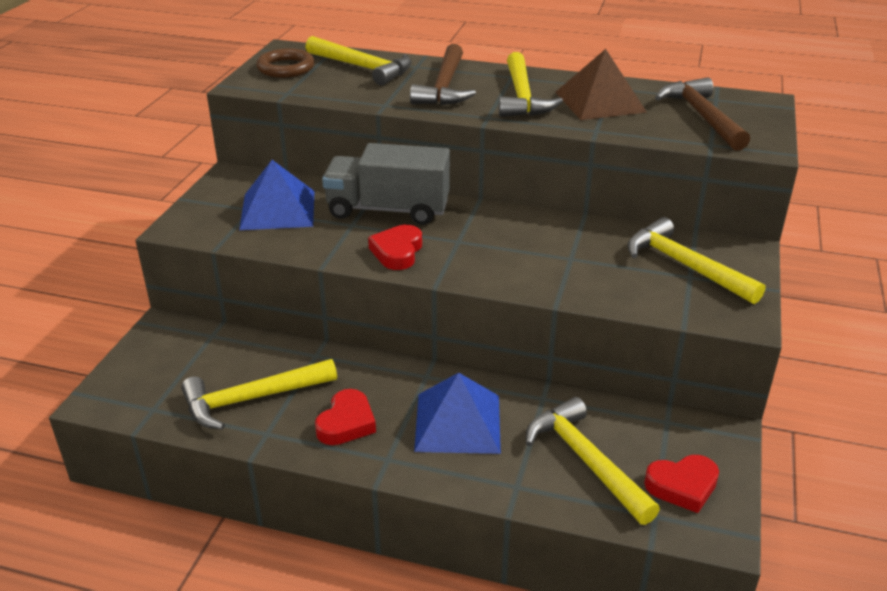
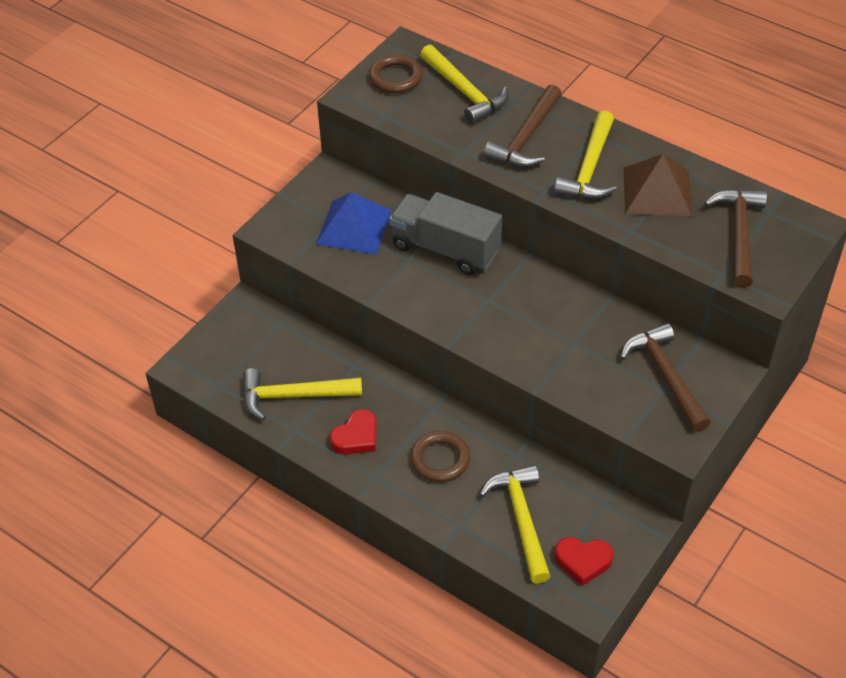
camera: 20 degrees right, 15 degrees up
(397, 252) = (433, 301): red heart -> none
(458, 422) = (440, 459): blue pyramid -> brown ring
(685, 266) = (665, 376): yellow hammer -> brown hammer

